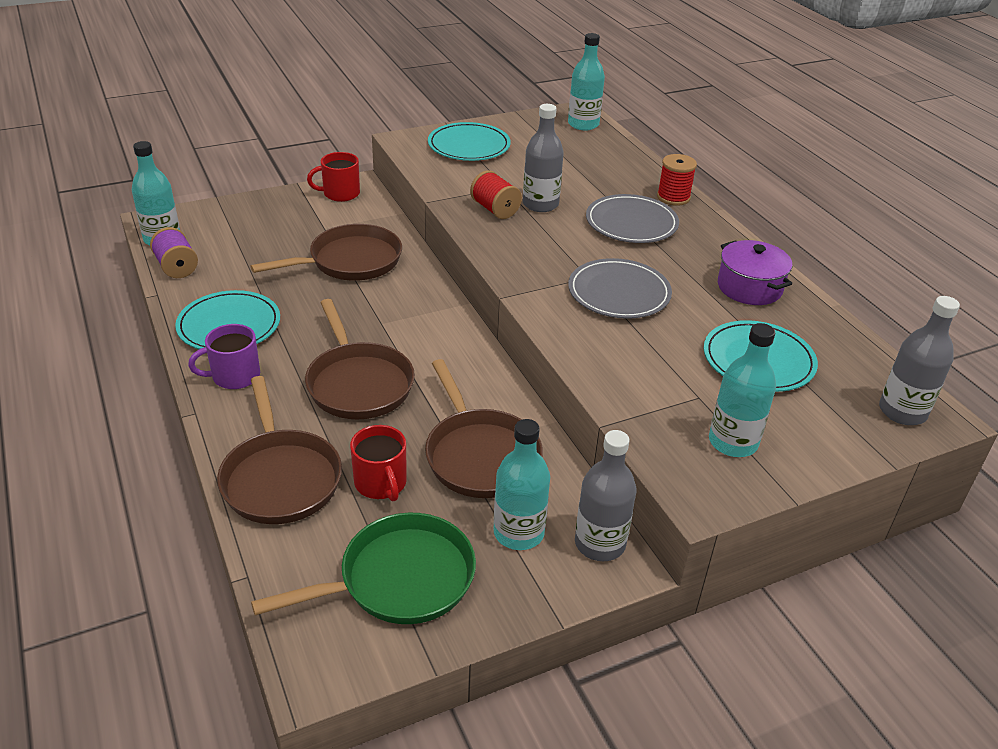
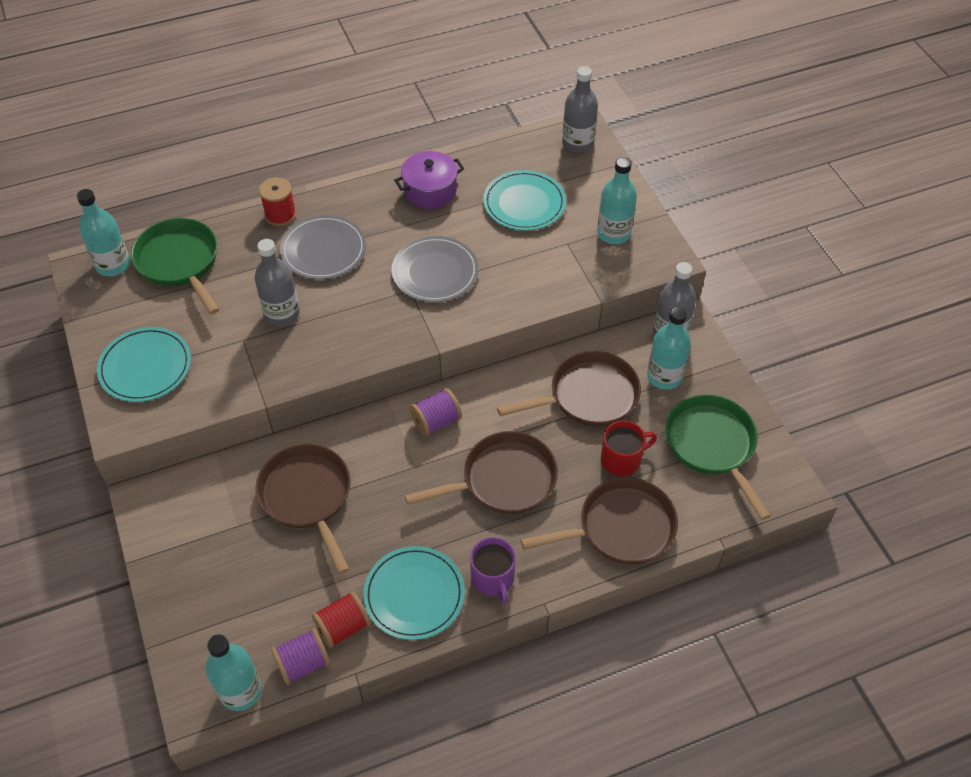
camera: 85 degrees left, 15 degrees up
(340, 193) = (162, 515): red mug -> none
(439, 335) = (436, 421): none -> purple spool
(495, 209) = (288, 350): red spool -> red spool (343, 627)
(593, 152) = (180, 263): none -> green pan

